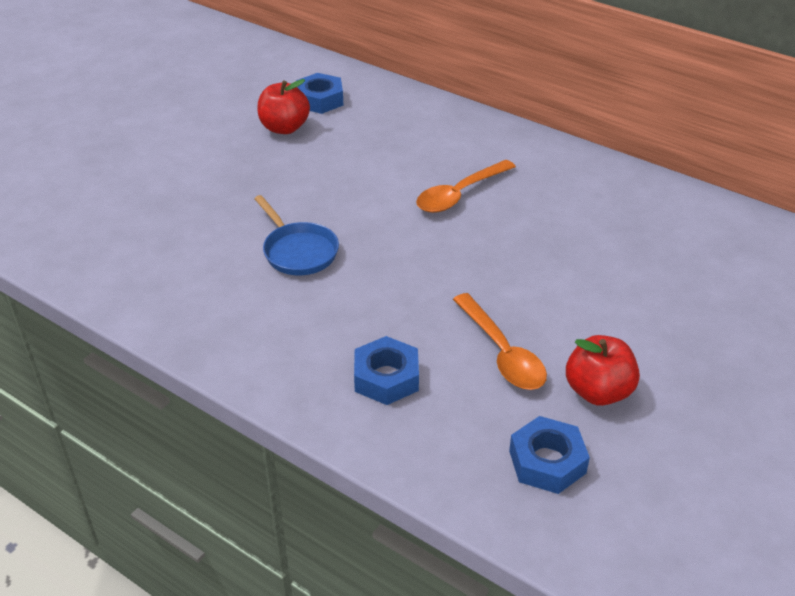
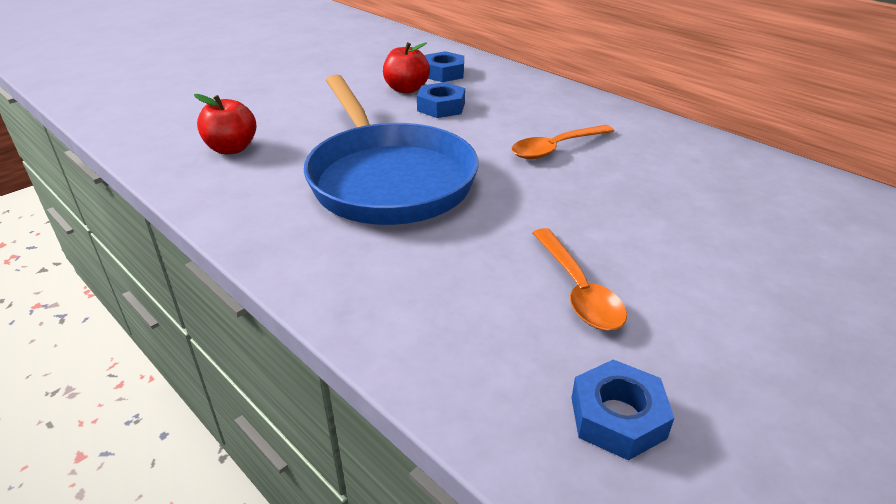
camera: 10 degrees right, 5 degrees down
(298, 251) = (388, 179): blue pan -> blue pan, size x2.26
(386, 377) = (444, 300): blue nut -> blue nut (441, 107)
(598, 391) = (687, 344): red apple -> red apple (232, 148)

